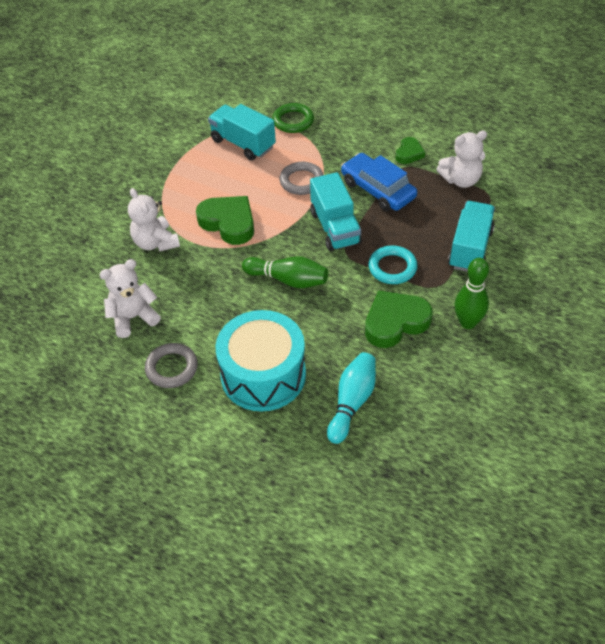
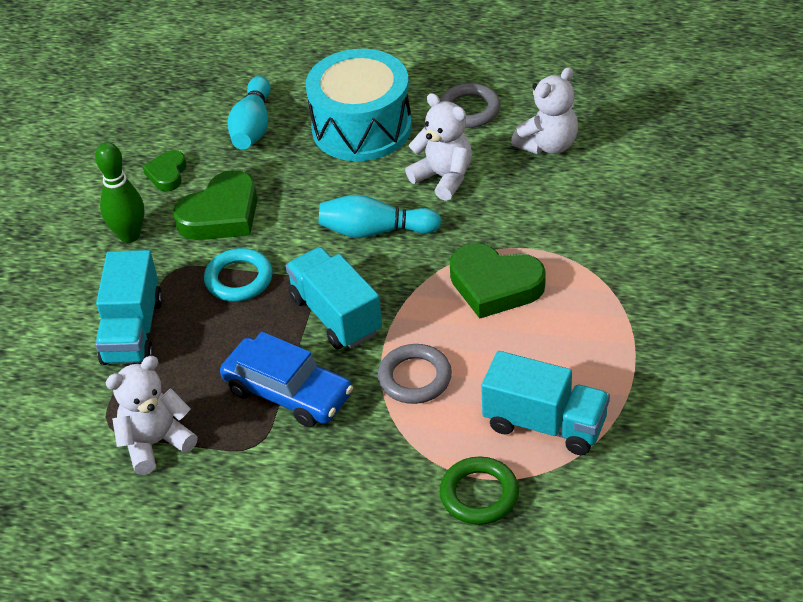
camera: 165 degrees right, 5 degrees down
(155, 243) = (581, 234): white teddy bear -> white teddy bear (443, 178)
(288, 280) = (375, 231): green bowling pin -> turquoise bowling pin
(409, 153) = (251, 474): green heart -> green heart (167, 174)

